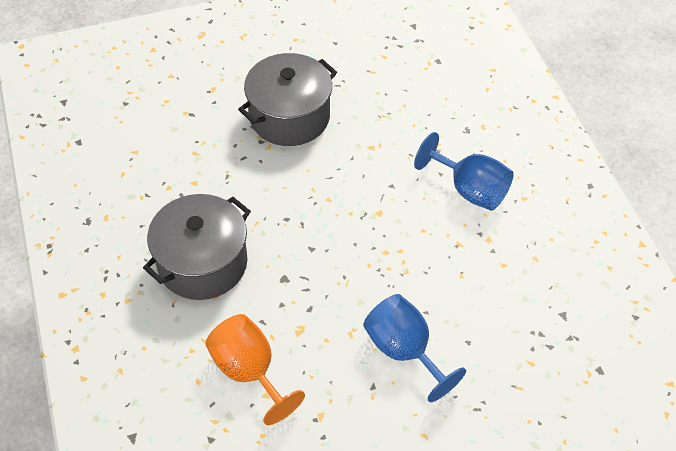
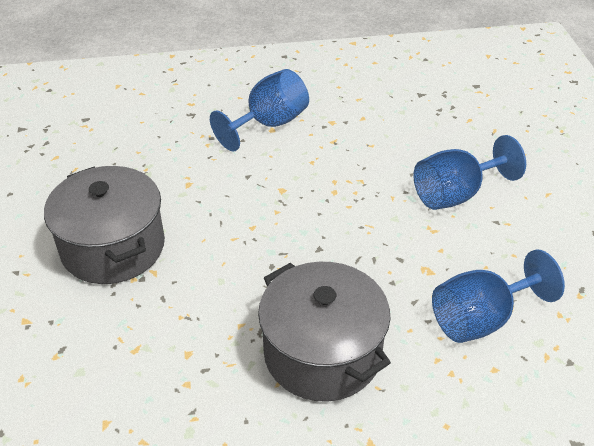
camera: 80 degrees left, 10 degrees down
(249, 371) = (481, 319): orange goblet -> blue goblet

